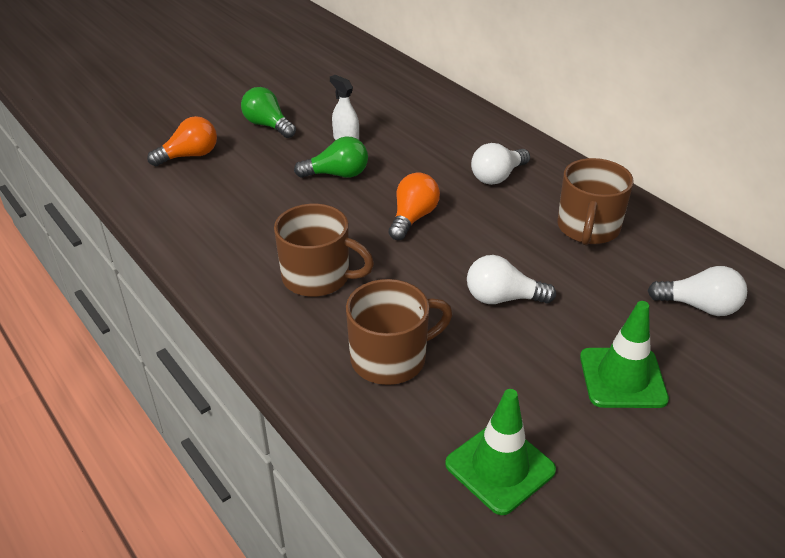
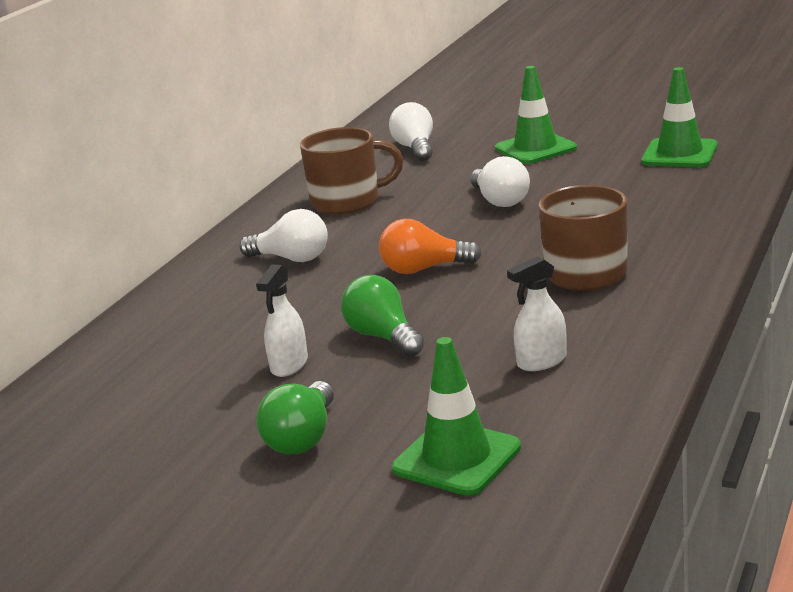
camera: 115 degrees left, 15 degrees down
(189, 156) = (456, 458): orange light bulb -> green traffic cone
(234, 212) = (541, 361): none -> white spray bottle
(390, 358) = (638, 211): brown mug -> none

